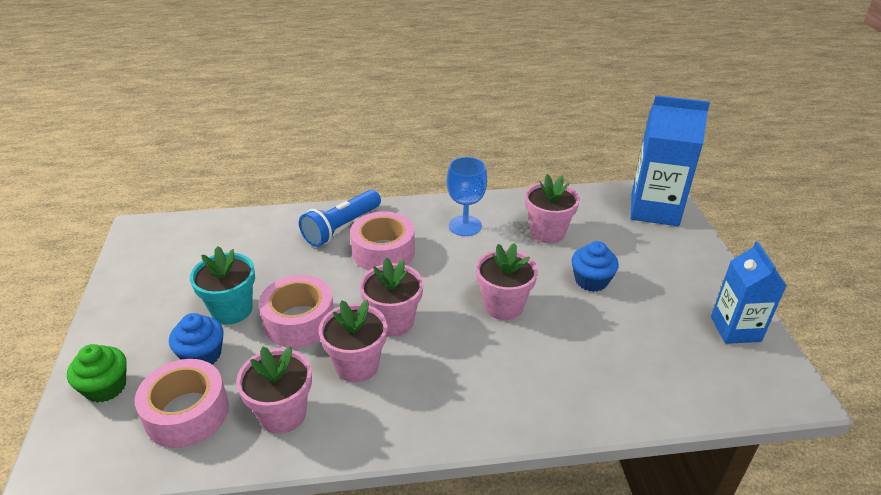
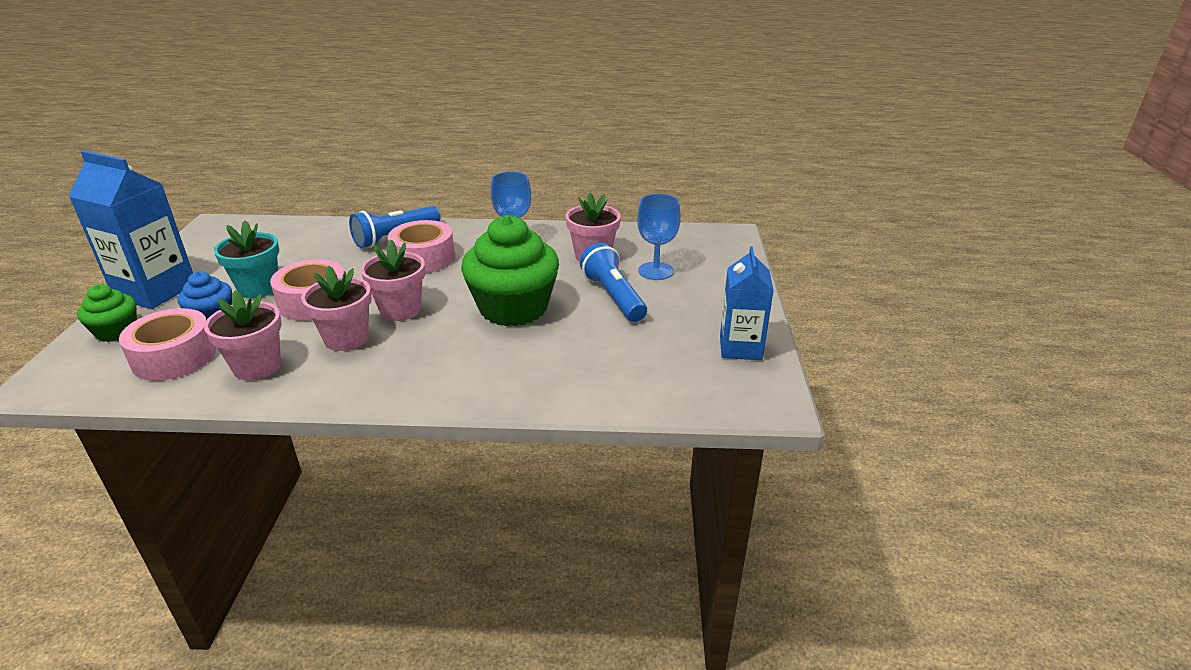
camera: 10 degrees right, 5 degrees down
(503, 306) = (513, 308): pink flower pot -> green cupcake
(591, 280) = (613, 297): blue cupcake -> blue flashlight
(614, 244) = (656, 271): none -> blue goblet
(654, 209) = (715, 247): blue carton -> blue carton (155, 291)

